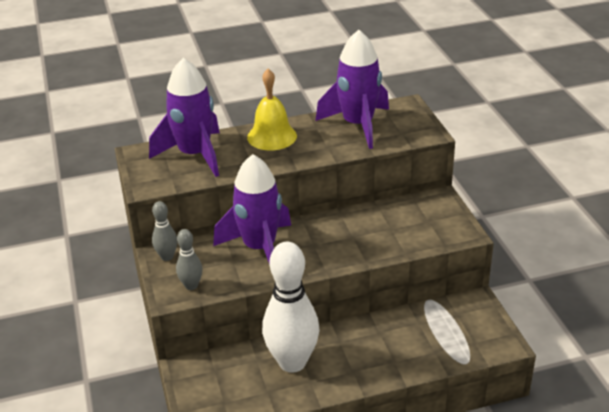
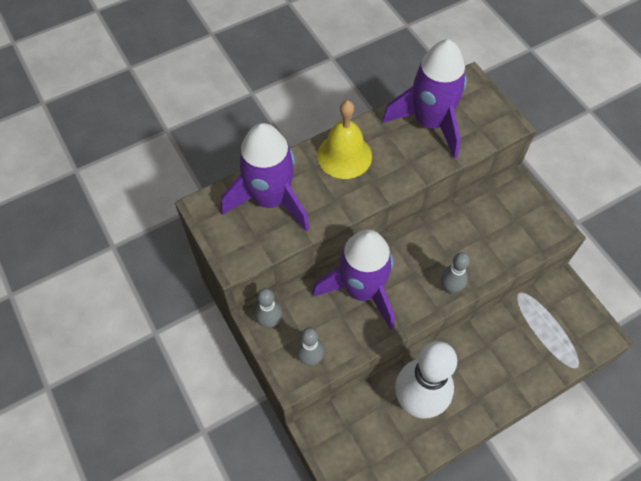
camera: 15 degrees left, 25 degrees up
(343, 257) = (450, 287): none -> grey bowling pin

